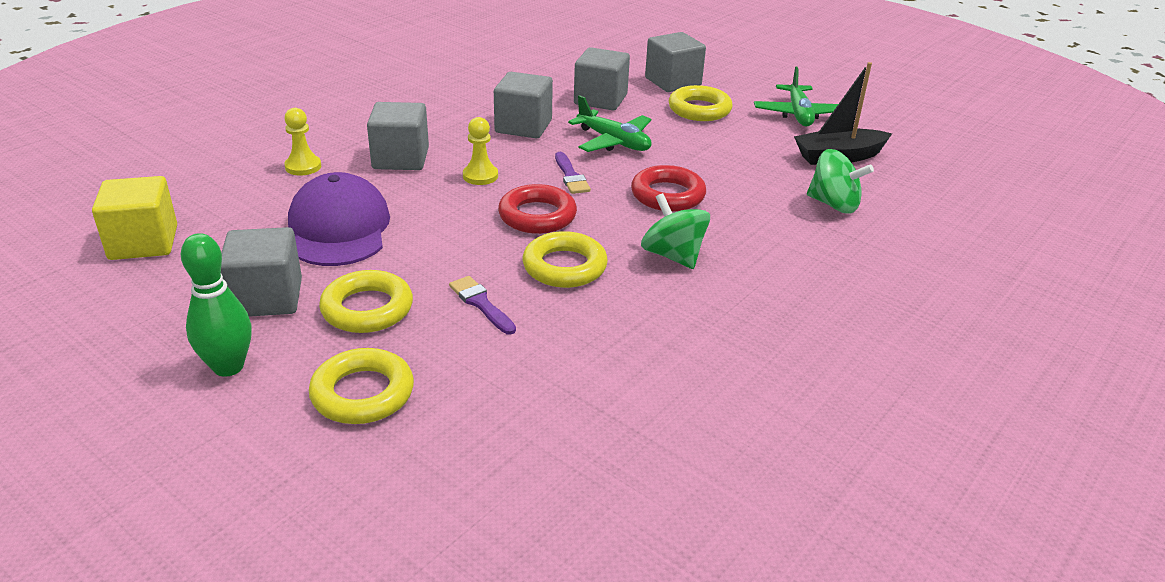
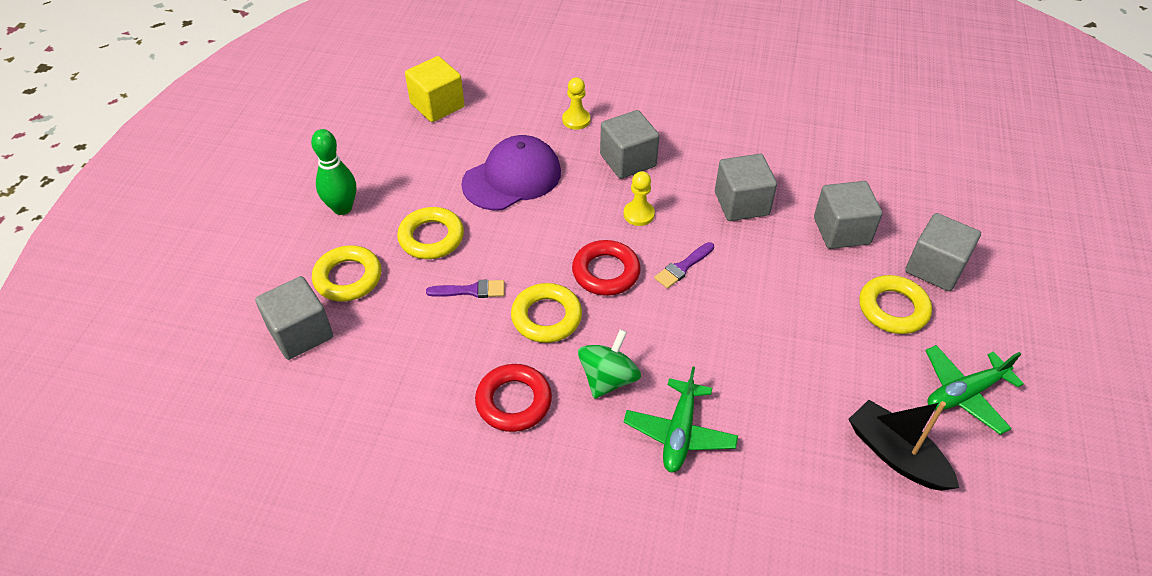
camera: 65 degrees right, 15 degrees up
(267, 298) = (415, 187): grey cube -> grey cube (301, 333)
(481, 303) = (471, 290): purple brush -> purple brush turned 60 degrees clockwise
(614, 142) = (767, 271): green plane -> green plane (679, 433)
(667, 195) = (703, 342): red ring -> red ring (513, 401)
(834, 204) = (788, 475): green spinning top -> none

